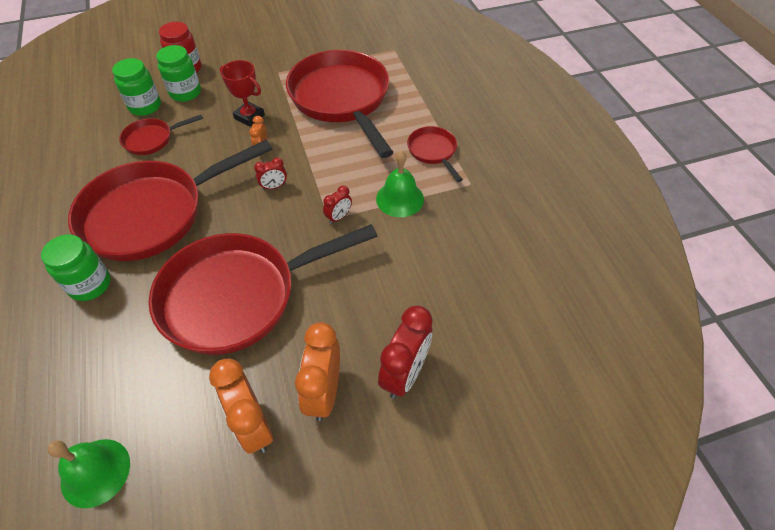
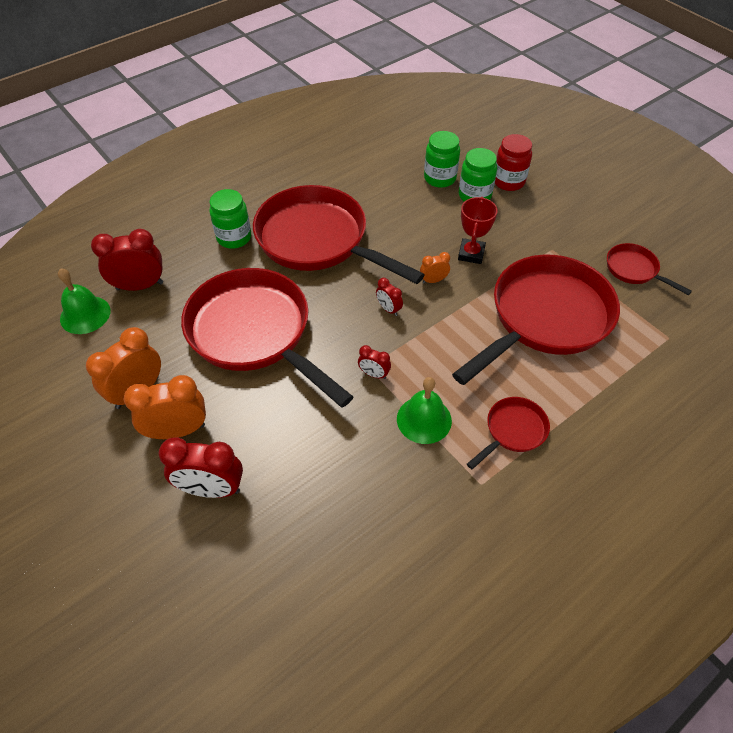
camera: 70 degrees right, 0 degrees up
(93, 398) = (140, 286): none -> red clock
(152, 139) = (402, 201): red pan -> red pan (634, 270)

